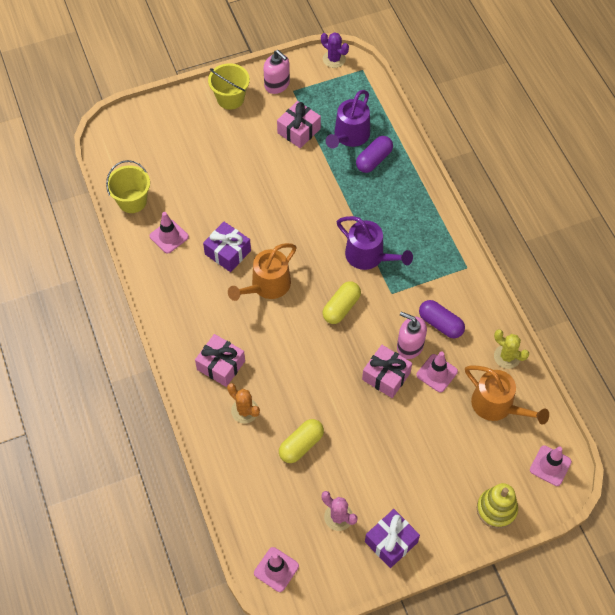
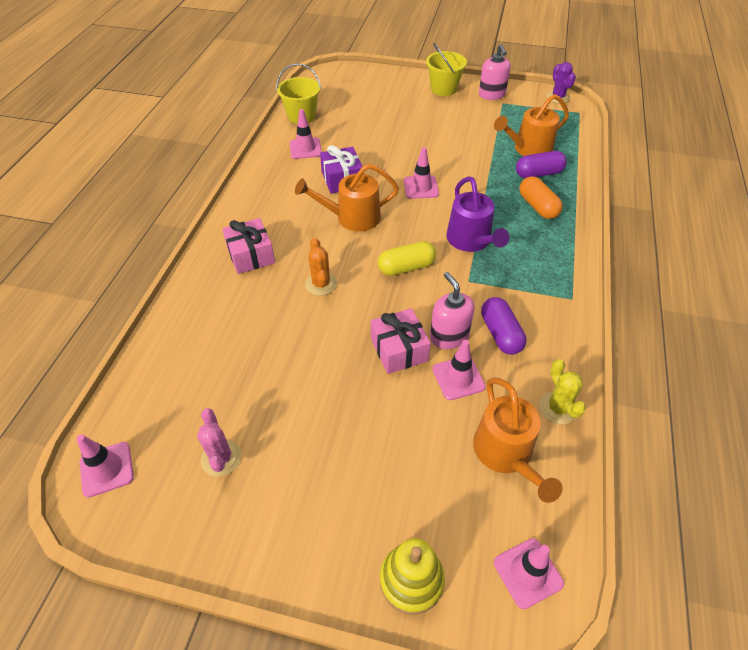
camera: 35 degrees right, 10 degrees down
(245, 411) = (233, 302): orange cactus -> orange cactus (321, 284)
(295, 225) = (421, 187): none -> pink traffic cone
(299, 131) = (484, 128): pink gift -> none
(301, 445) = (254, 362): yellow capsule -> none
(349, 136) = (529, 149): purple watering can -> orange watering can
(391, 542) = (250, 527): purple gift -> none
(394, 195) = (537, 206): none -> orange capsule

